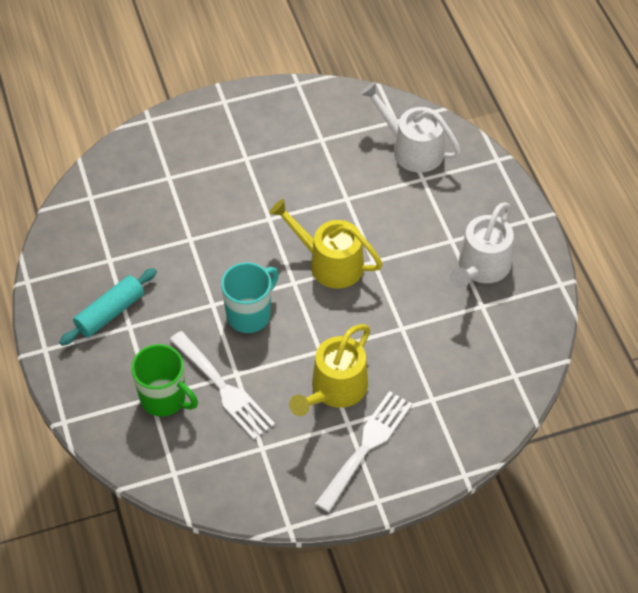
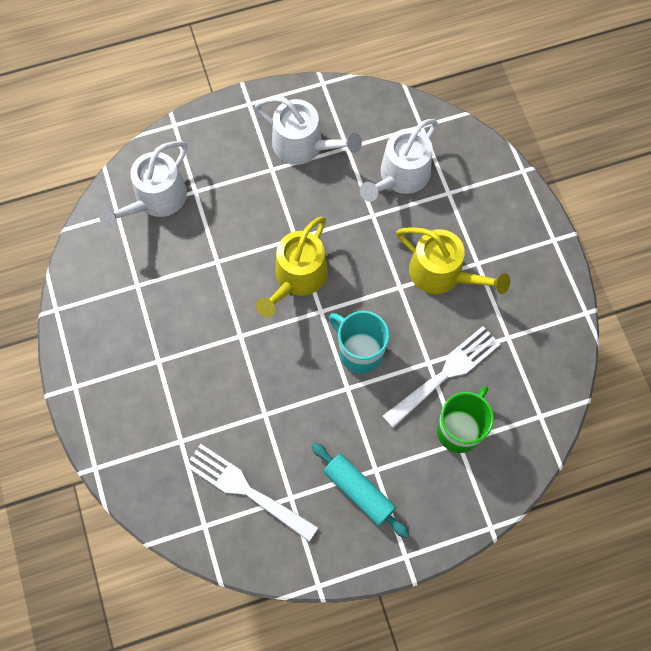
camera: 90 degrees left, 15 degrees up
(366, 446) = (500, 248): white fork -> white fork (246, 490)
(450, 354) = (401, 176): none -> white watering can

